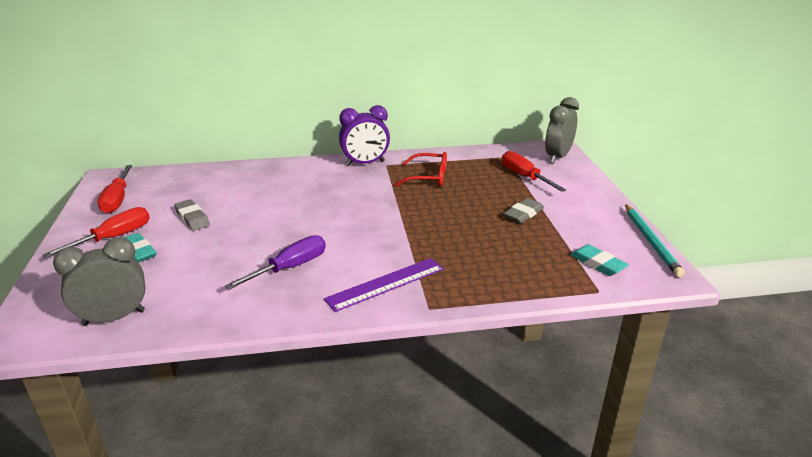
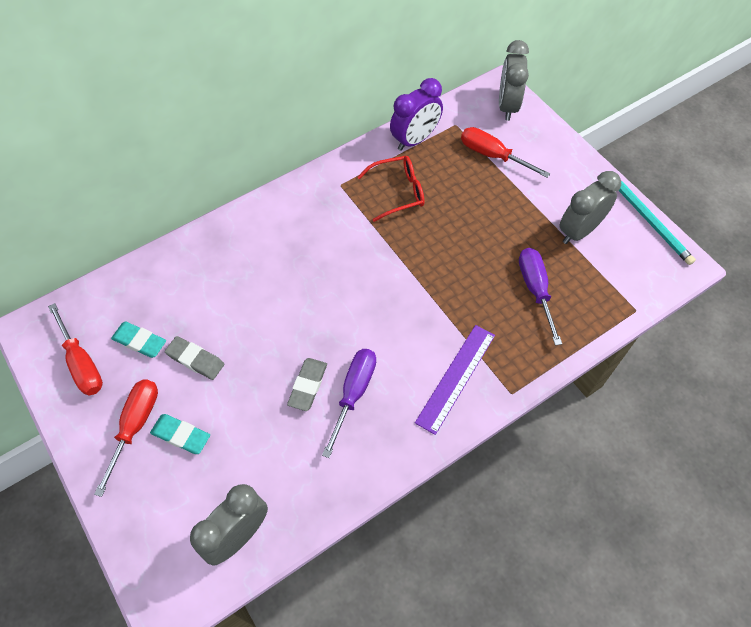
camera: 25 degrees left, 30 degrees up
(365, 163) = (315, 190): purple clock -> purple clock (415, 140)
(504, 253) = (535, 289): none -> purple screwdriver
(523, 214) = (522, 221): grey eraser -> grey eraser (308, 385)
(574, 231) = (579, 231): none -> grey clock
(598, 263) = (619, 271): turquoise eraser -> turquoise eraser (140, 341)

